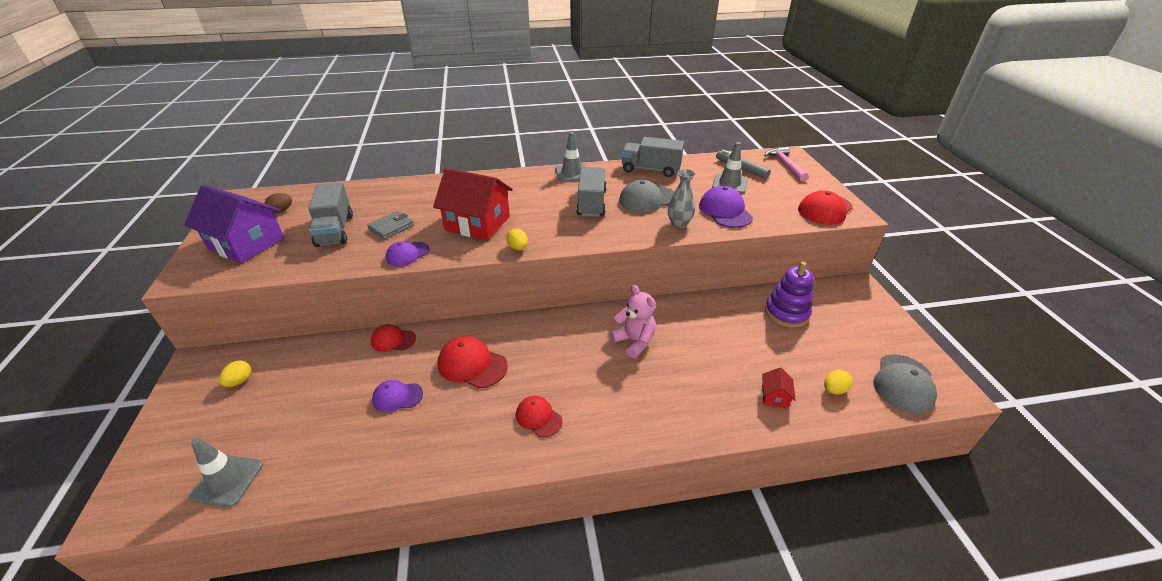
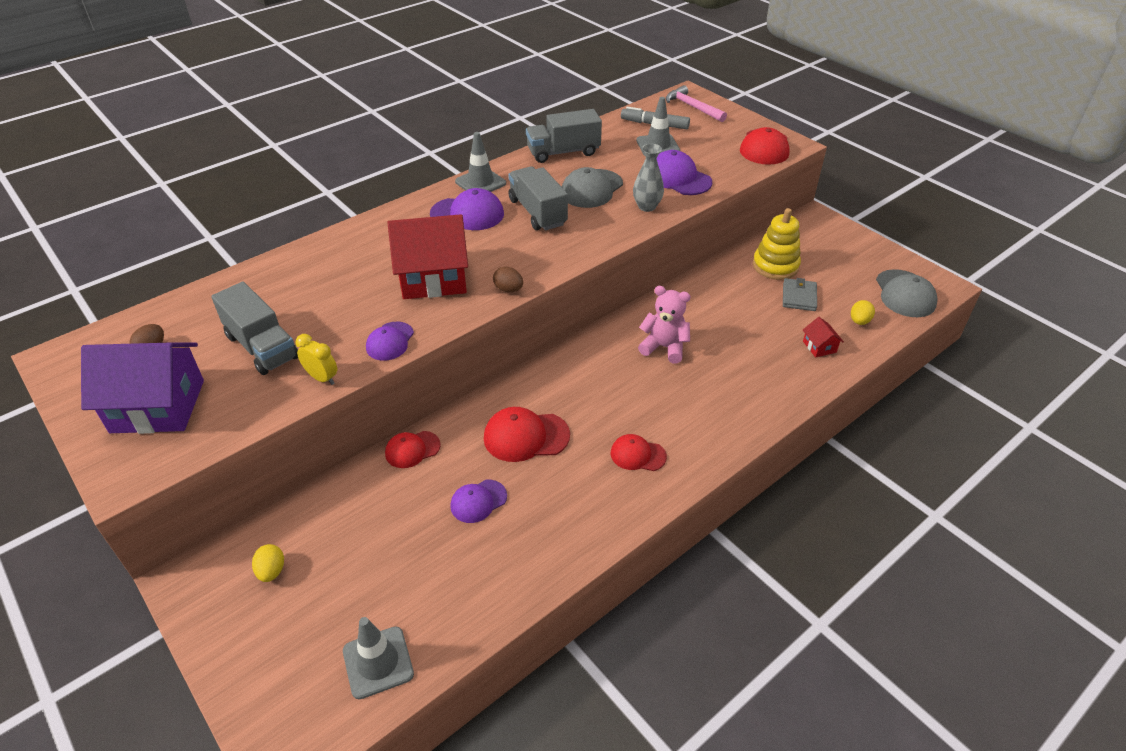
camera: 30 degrees left, 5 degrees up
(344, 262) = (322, 378): none -> yellow clock
(391, 227) = (332, 318): grey wallet -> grey wallet (799, 297)
(518, 248) = (508, 289): yellow egg -> brown egg
(542, 190) = (467, 214): none -> purple cap
(786, 313) = (775, 266): purple stacking toy -> yellow stacking toy

